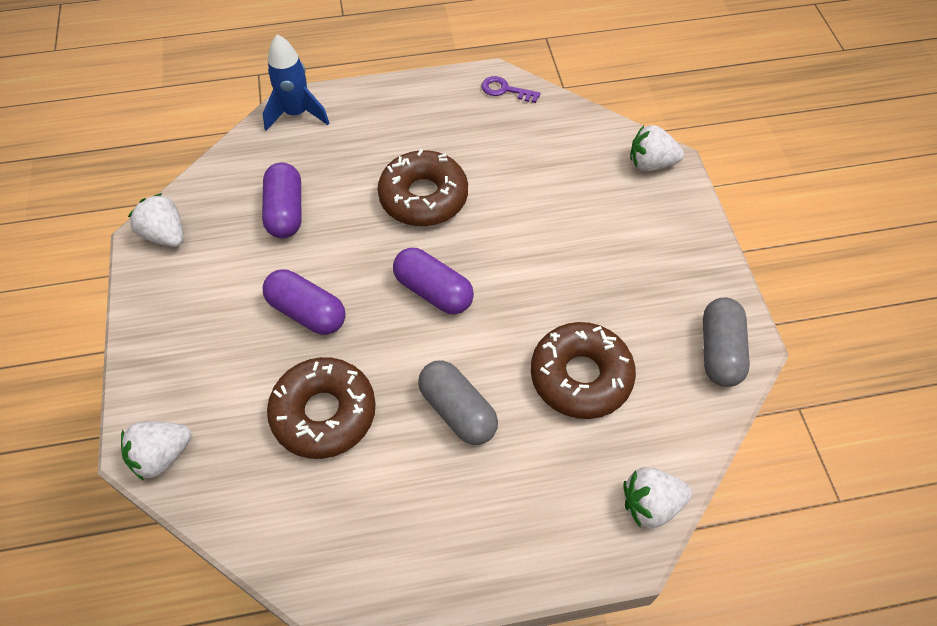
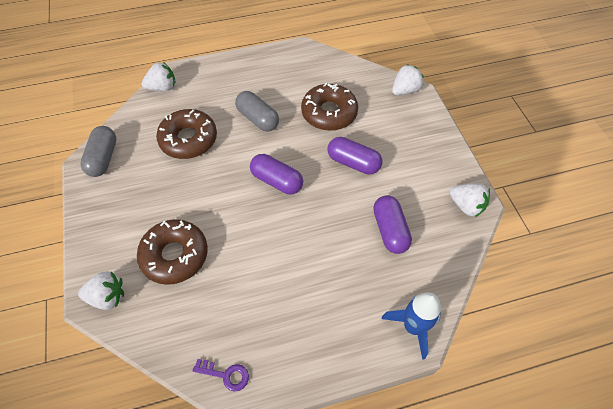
camera: 175 degrees right, 0 degrees up
(423, 197) = (291, 250): brown donut -> brown donut (175, 255)

